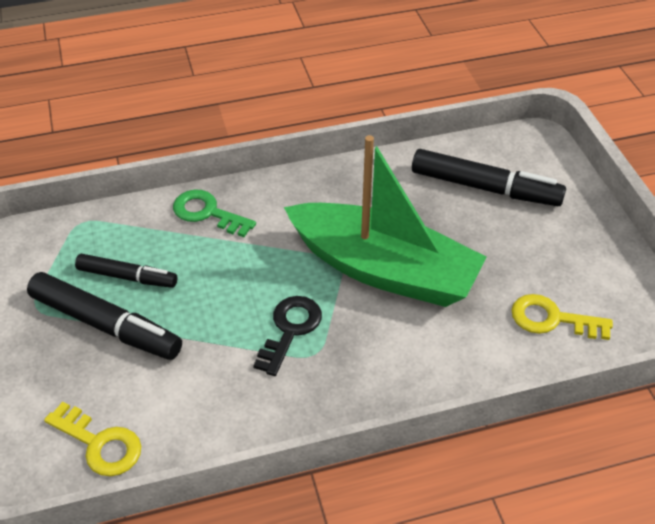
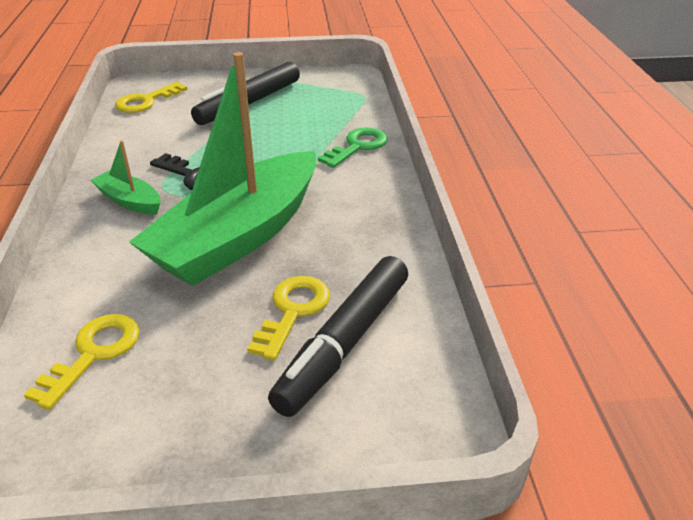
camera: 100 degrees right, 10 degrees down
(127, 277) = (294, 111): black marker -> none
(348, 371) = (129, 201): none -> green boat
(464, 218) = (292, 311): none -> yellow key

